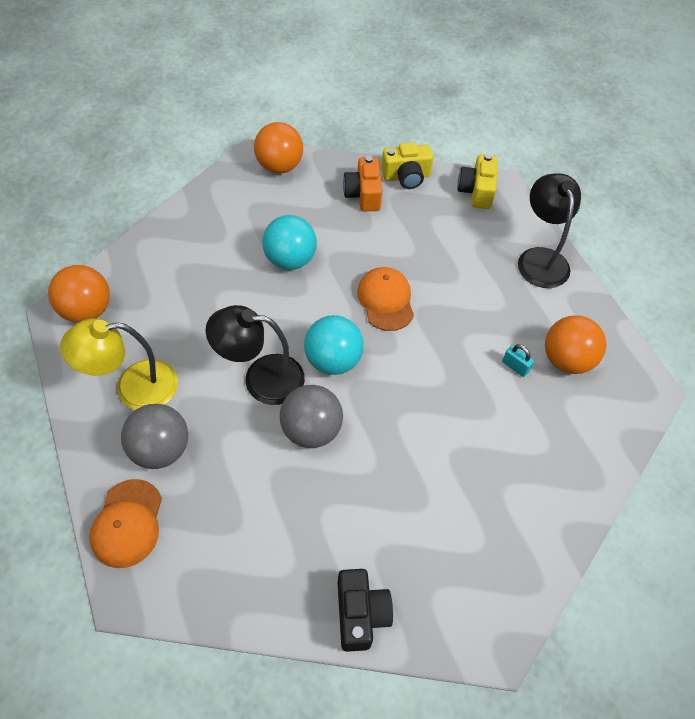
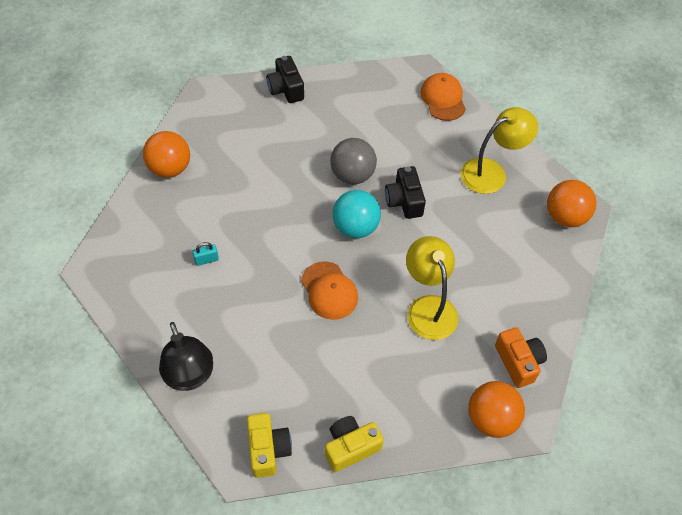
camera: 165 degrees right, 0 degrees up
(161, 449) = (448, 140): grey ball -> none
(261, 378) = (404, 201): black lamp -> black camera
(290, 260) = (428, 307): turquoise ball -> yellow lamp
(363, 194) = (388, 407): orange camera -> orange camera (518, 362)
(515, 366) = (206, 260): turquoise padlock -> turquoise padlock turned 45 degrees counterclockwise
(566, 360) = (163, 277): orange ball -> orange ball (170, 168)

